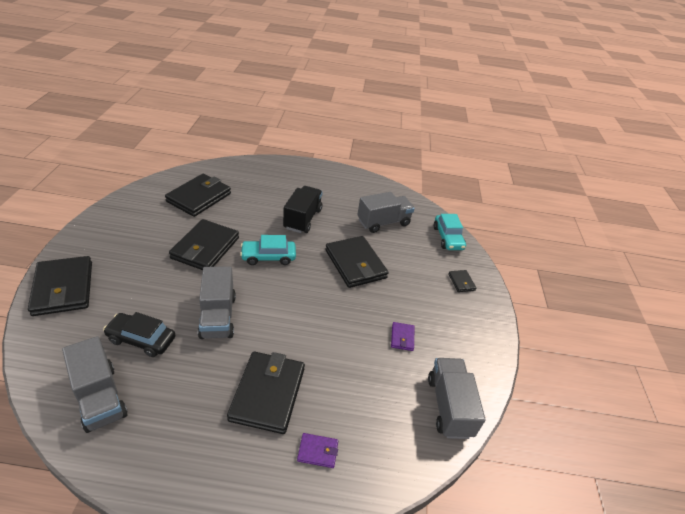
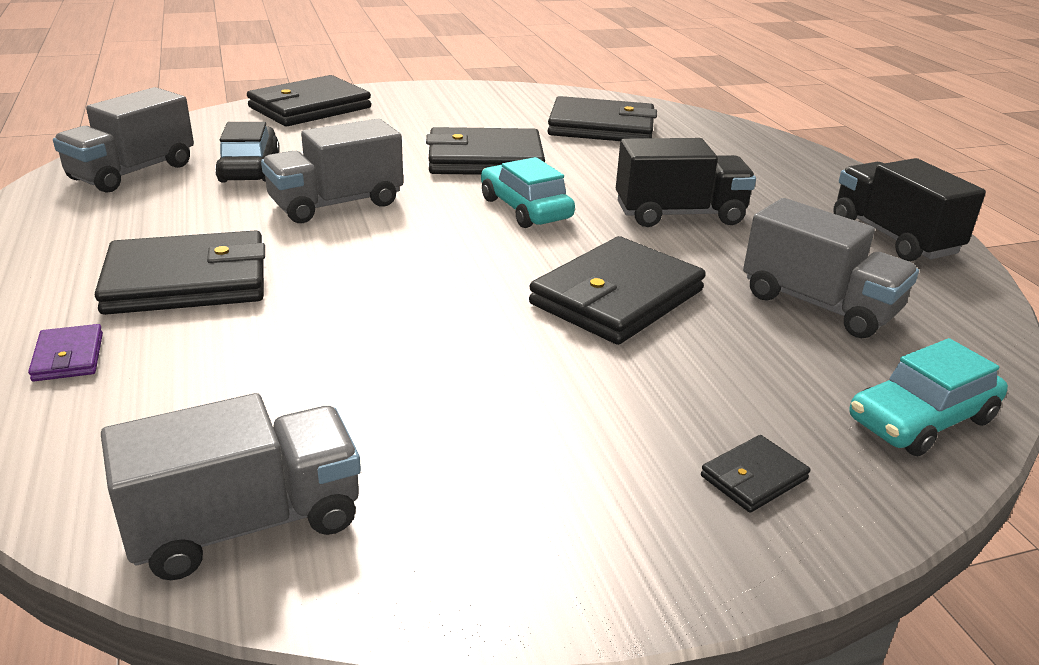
camera: 70 degrees right, 10 degrees down
(350, 183) = (893, 237): none -> black truck
(402, 337) = (435, 405): purple wallet -> none

